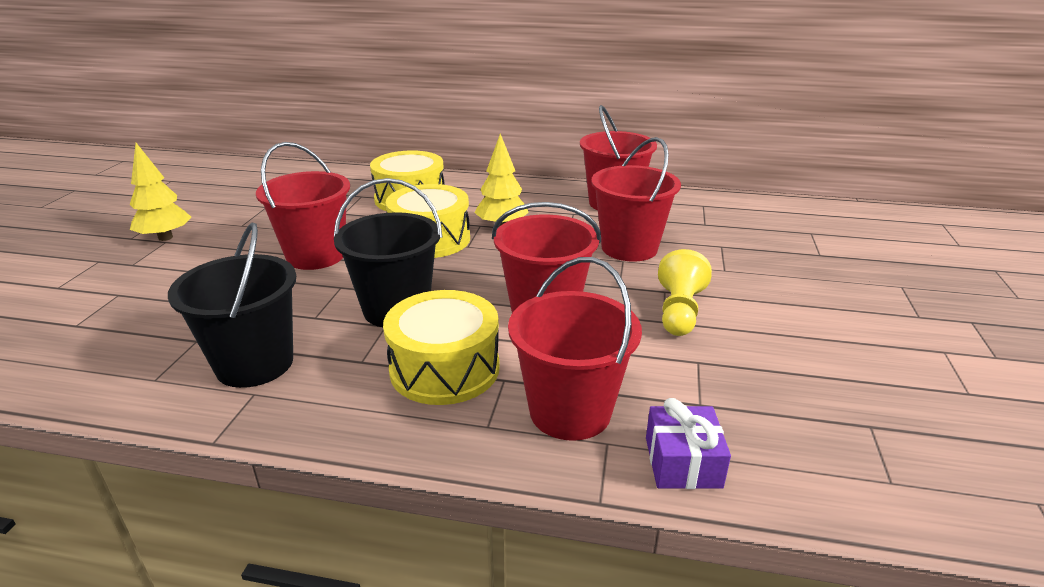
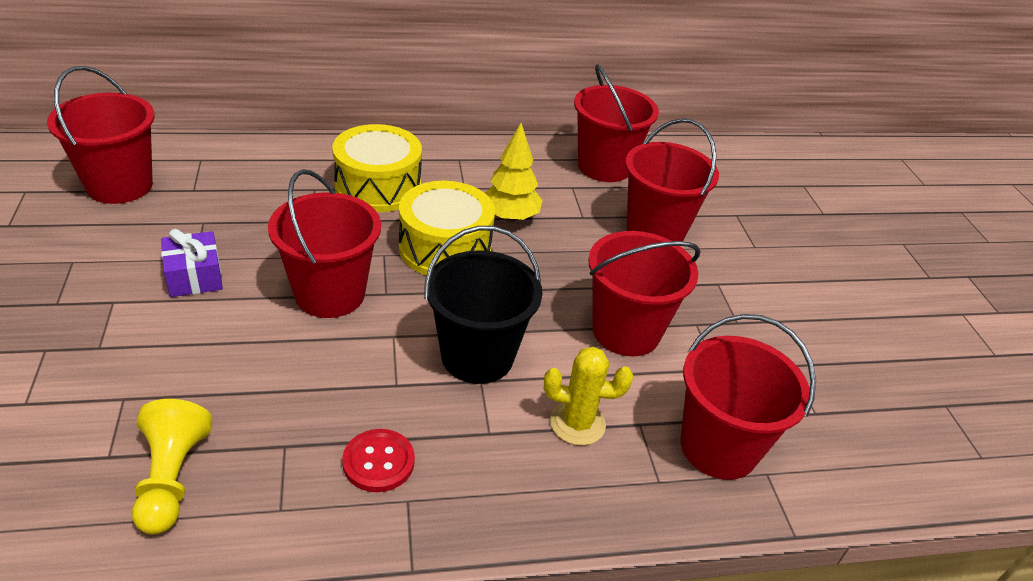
camera: 25 degrees left, 10 degrees up
(165, 237) = (107, 295): yellow tree -> none
(231, 182) = (119, 185): none -> red bucket
(255, 364) = (378, 462): black bucket -> red button
(444, 368) = (577, 423): yellow drum -> yellow cactus
(679, 311) = (744, 307): yellow pawn -> yellow pawn (171, 478)
(682, 462) = (834, 478): purple gift -> purple gift (194, 276)

